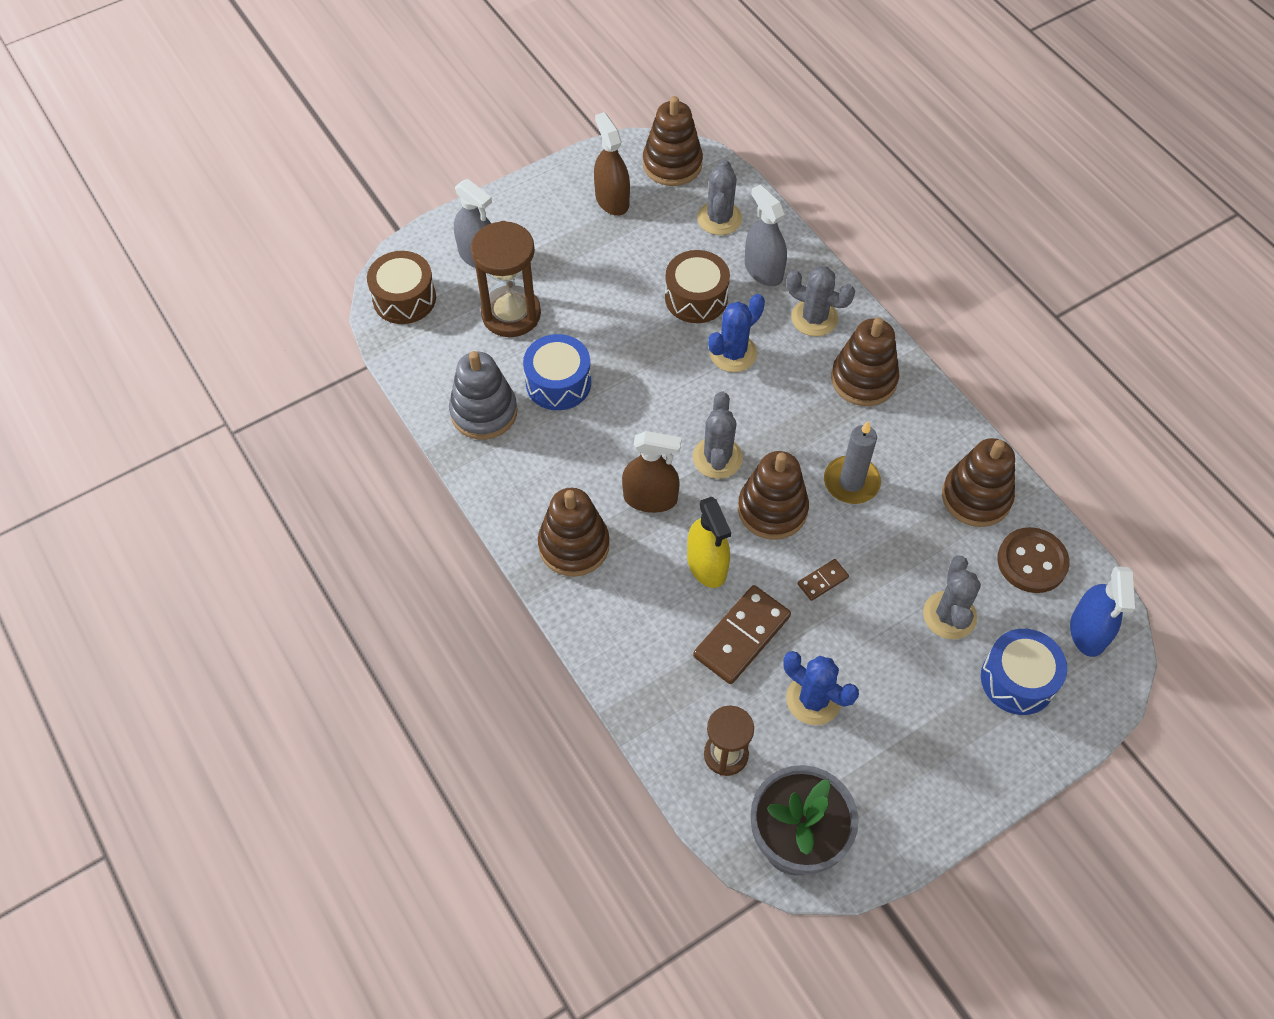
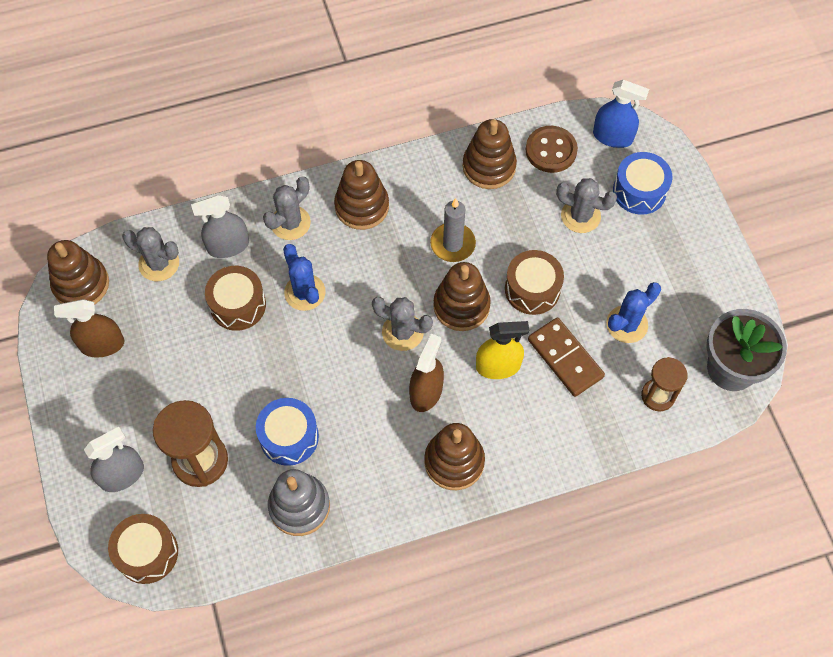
camera: 75 degrees left, 5 degrees up
(822, 581) = (532, 289): brown domino -> brown drum

